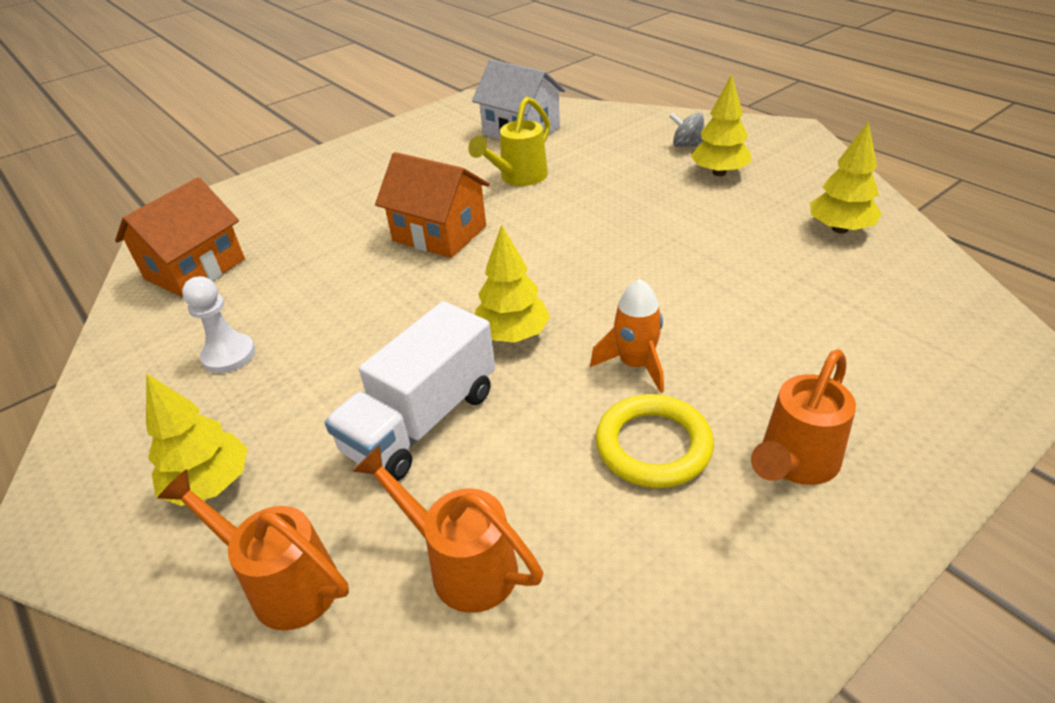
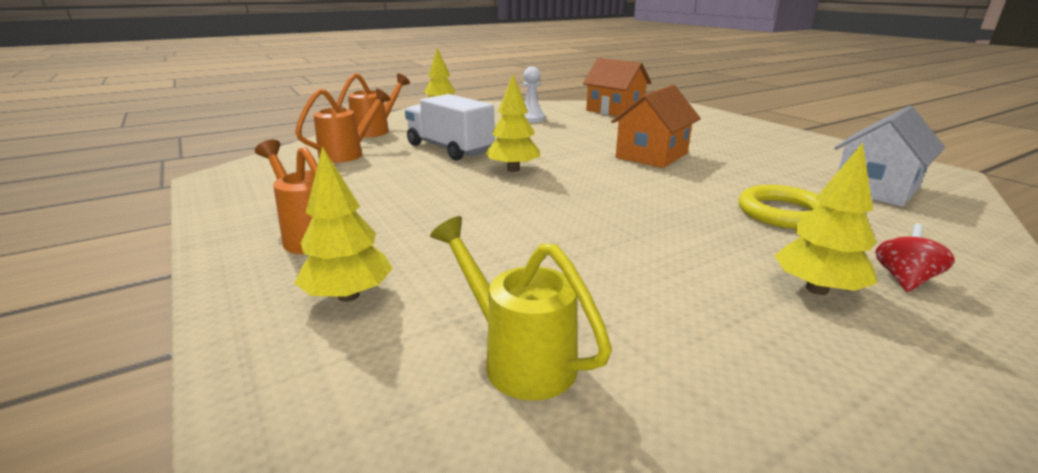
camera: 95 degrees right, 15 degrees down
(518, 178) = (756, 182): yellow watering can -> yellow watering can (518, 357)
(635, 364) = (456, 200): orange rocket -> none
(653, 446) = (375, 196): yellow ring -> yellow ring (782, 213)
(687, 145) = (904, 279): grey spinning top -> red spinning top
(839, 229) = (654, 355): yellow tree -> yellow tree (349, 295)

